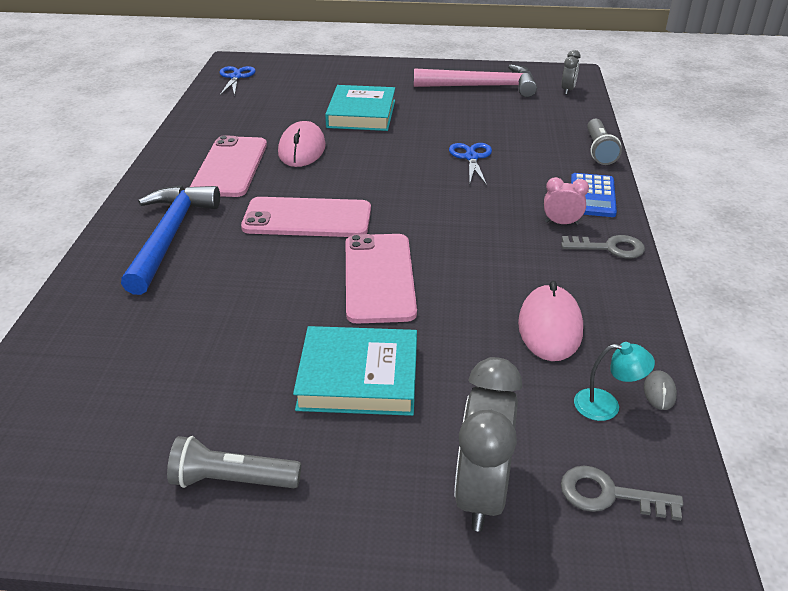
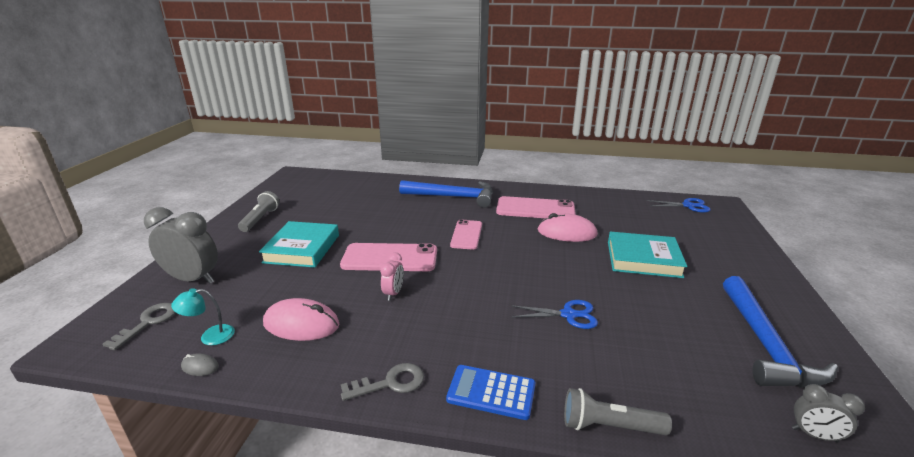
camera: 95 degrees right, 10 degrees down
(307, 218) = (466, 235): pink phone -> pink phone, size x0.64
(482, 86) = (765, 344): pink hammer -> blue hammer
(561, 223) = (440, 357): pink clock -> pink clock (393, 293)
(606, 405) = (210, 336): turquoise lamp -> turquoise lamp turned 60 degrees clockwise
(609, 248) = (390, 383): grey key -> grey key turned 120 degrees counterclockwise

